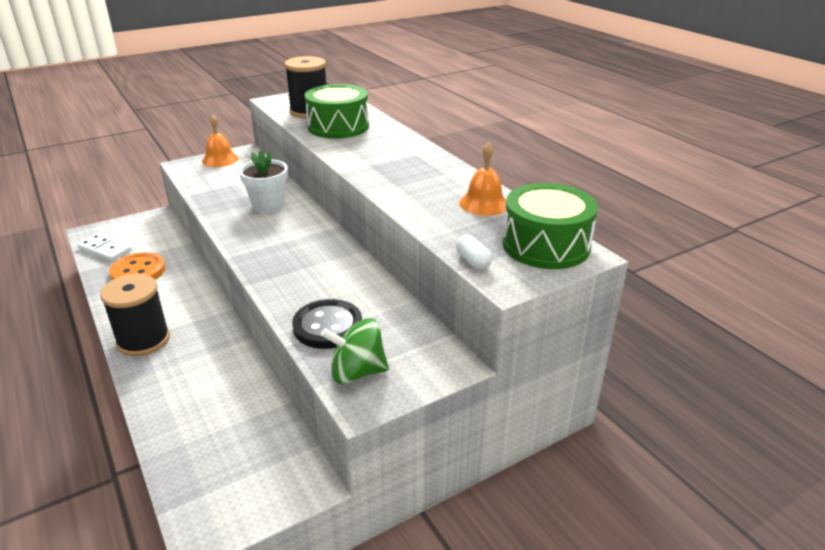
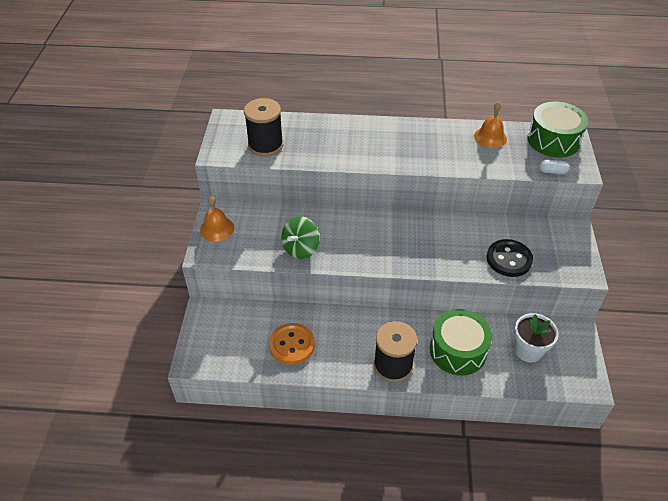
camera: 55 degrees left, 15 degrees up
(105, 250) = (235, 357): white domino -> none
(268, 206) = (331, 230): white flower pot -> white flower pot (528, 350)
(338, 127) = (312, 143): green drum -> green drum (458, 350)
(357, 372) = (559, 265): green spinning top -> green spinning top (301, 248)

